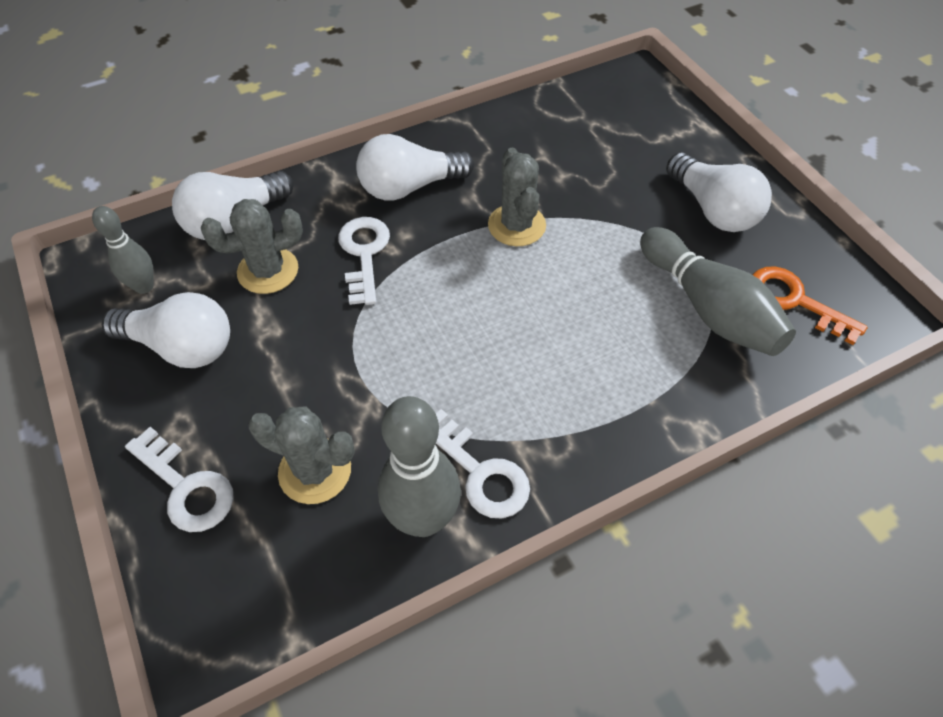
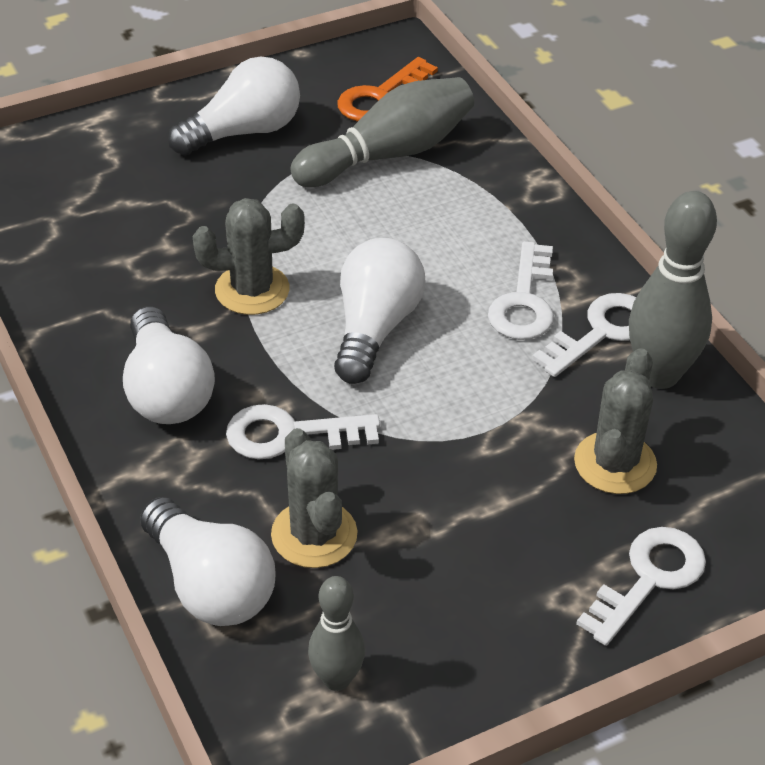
camera: 90 degrees left, 10 degrees down
(181, 346) = (446, 615): white light bulb -> white light bulb (375, 328)
(517, 410) = (524, 301): none -> white key

